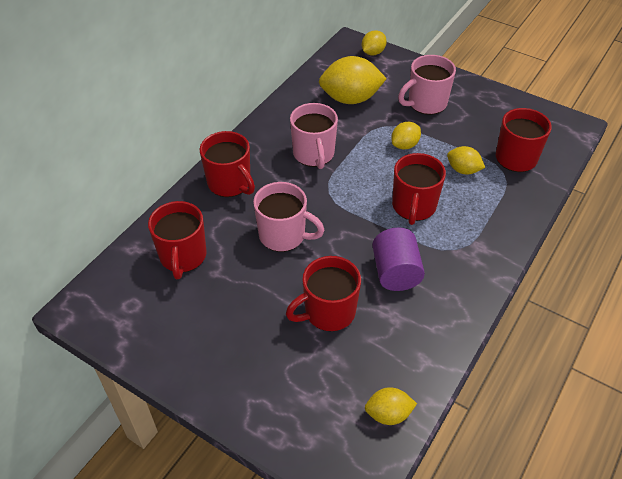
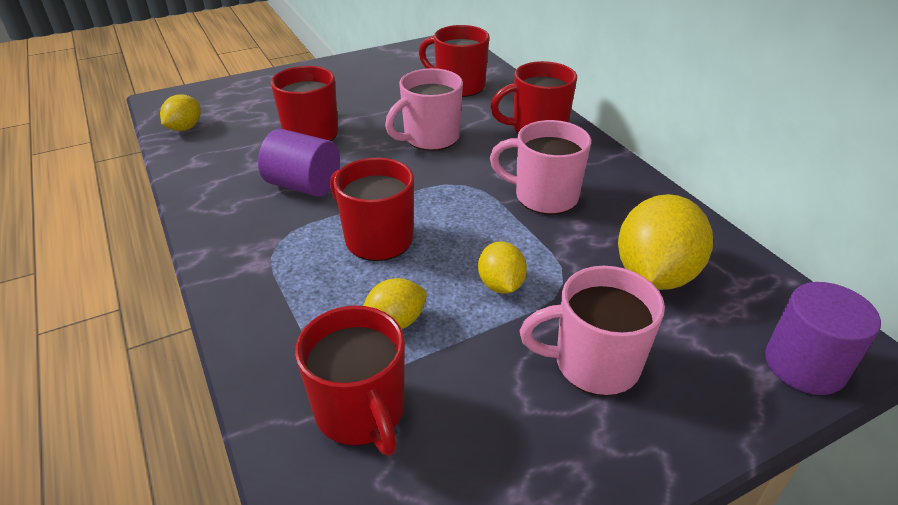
camera: 120 degrees right, 10 degrees down
(373, 52) = (804, 365): yellow lemon -> purple cylinder
(426, 103) = (593, 364): pink mug -> pink mug turned 90 degrees counterclockwise

